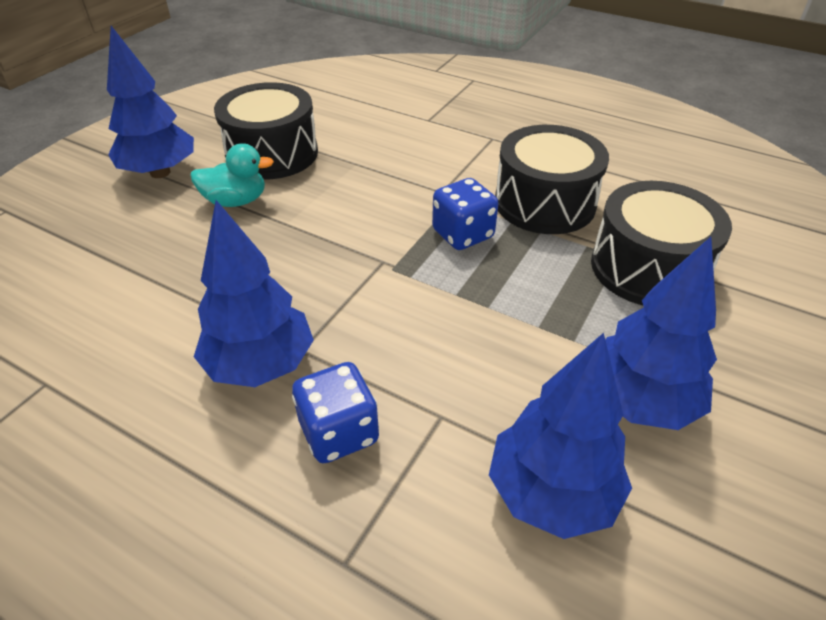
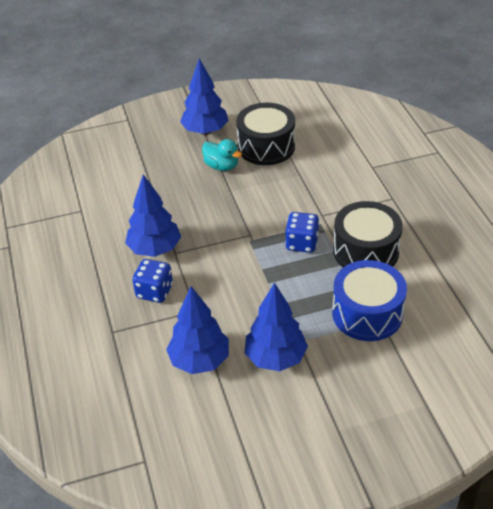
camera: 45 degrees right, 0 degrees up
(648, 268) = (367, 313): black drum -> blue drum

